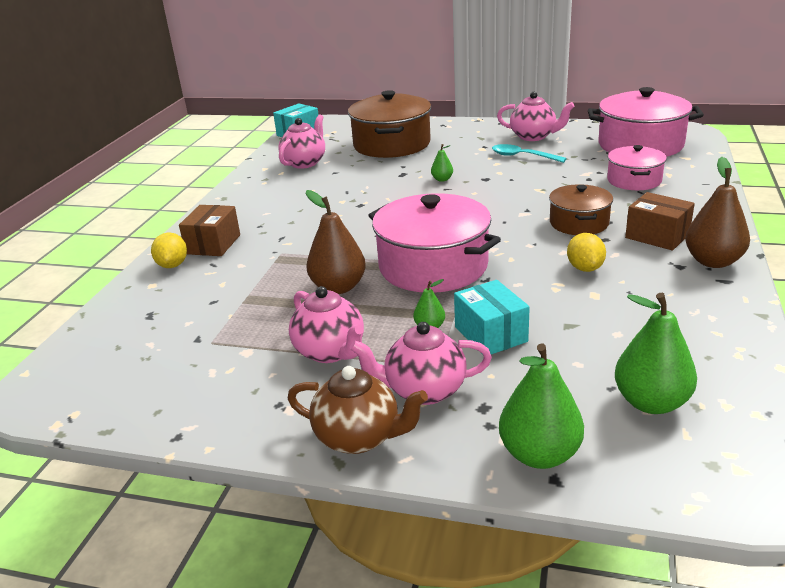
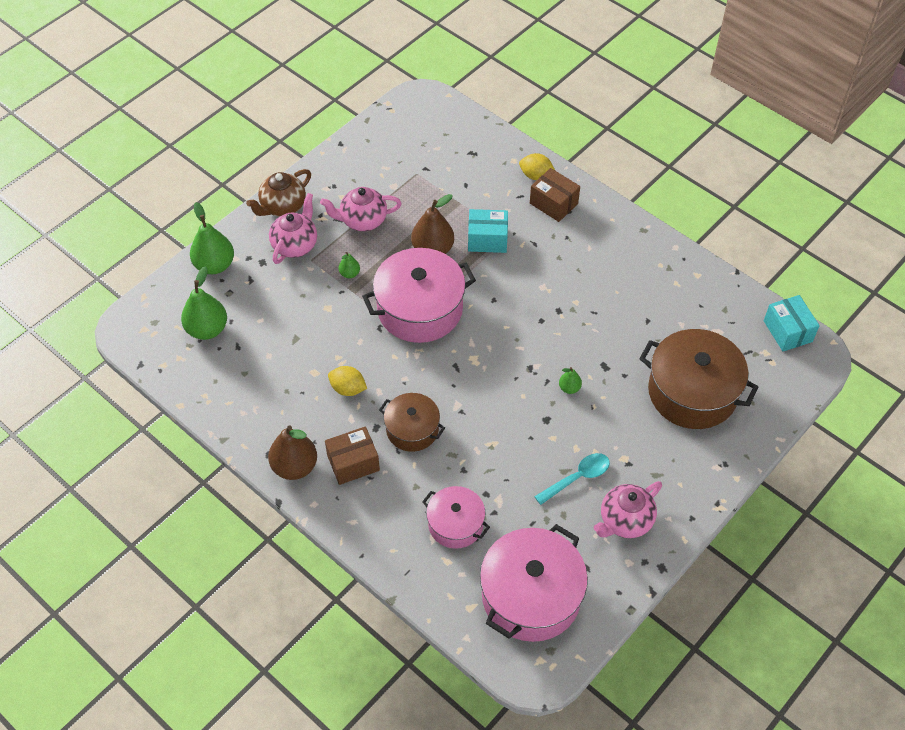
camera: 115 degrees right, 25 degrees up
(305, 163) = (690, 307): pink teapot -> none
(490, 334) = (318, 297): turquoise box -> turquoise box (487, 239)

